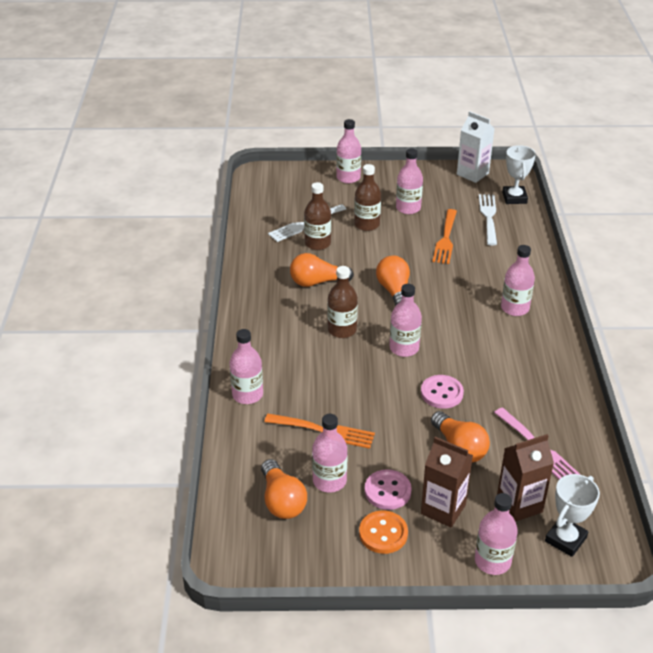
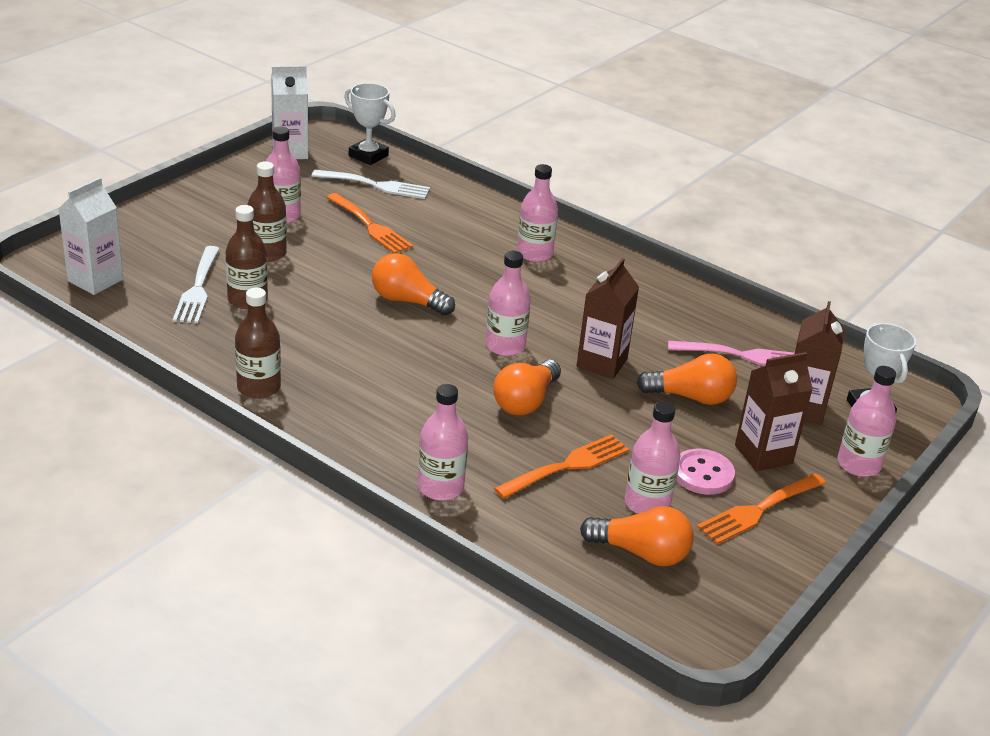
camera: 55 degrees left, 5 degrees down
(268, 194) = (95, 280): none -> white carton
(317, 282) = (315, 337): orange light bulb -> orange light bulb (525, 401)
(342, 330) = (421, 366): brown bottle -> brown bottle (259, 387)
(348, 178) = (162, 217): pink bottle -> none
(383, 533) = (759, 510): orange button -> orange fork
(441, 393) = (602, 363): pink button -> brown carton
(488, 217) = (375, 185): white fork -> white fork turned 150 degrees clockwise

